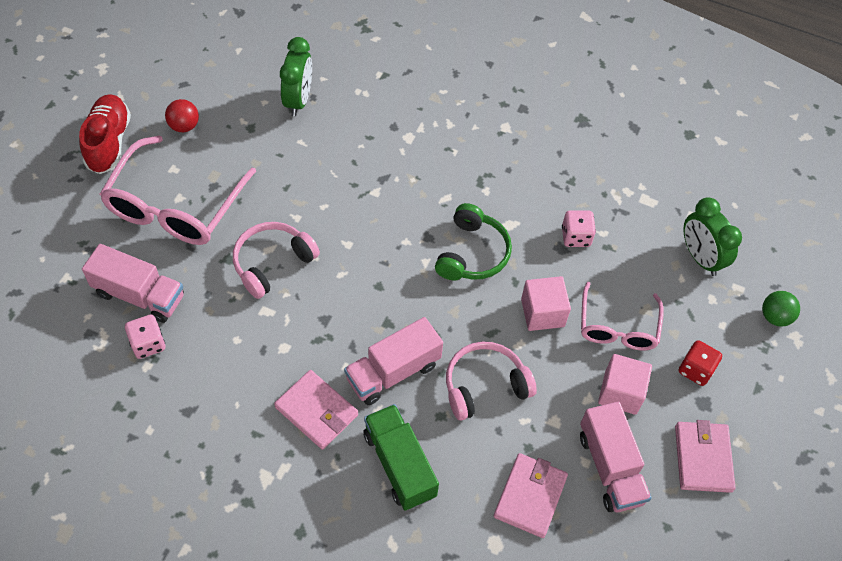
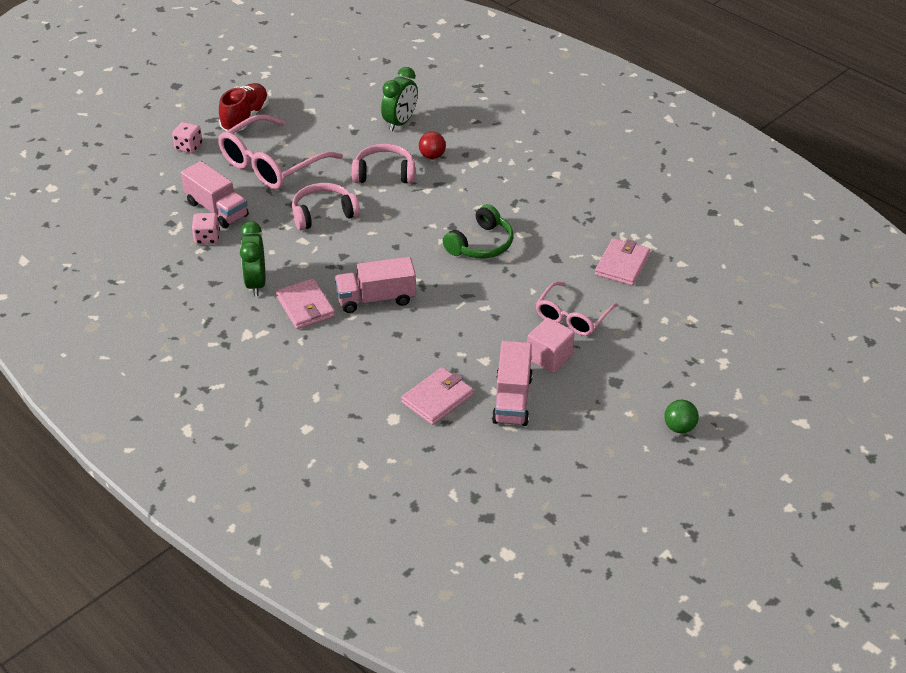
camera: 25 degrees right, 15 degrees down
(184, 126) = (305, 120): red ball -> red ball (432, 156)
(399, 464) = (348, 353): green truck -> none
(485, 386) = (442, 325): pink headphones -> pink headphones (384, 173)
(542, 313) = (515, 293): pink cube -> none
(576, 237) = (572, 254): pink dice -> pink dice (188, 147)
(695, 370) = (621, 359): red dice -> none
(700, 258) = (671, 291): green clock -> green clock (256, 283)
(702, 458) = (592, 414): pink wallet -> pink wallet (622, 265)
(775, 317) = (712, 344): green ball -> green ball (679, 427)

